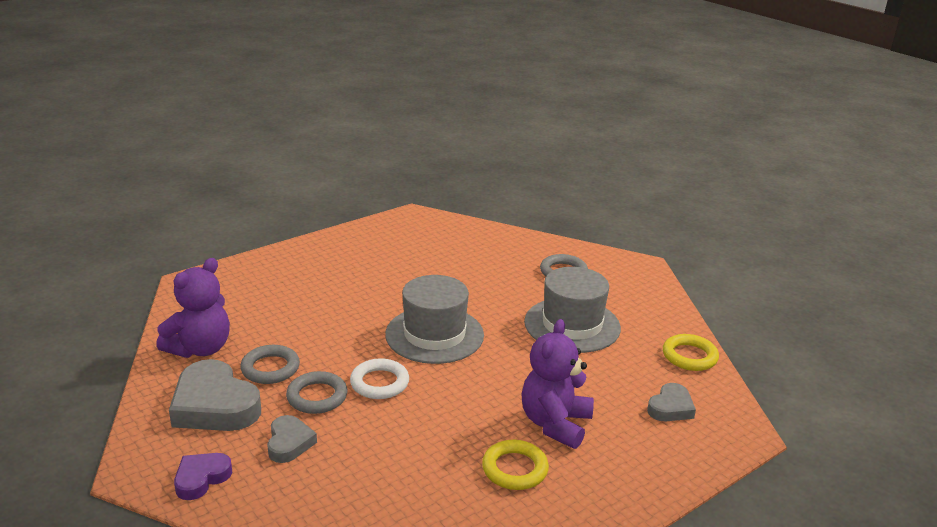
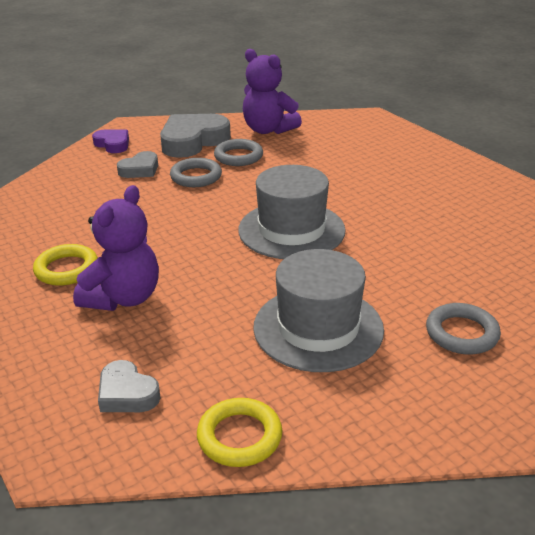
camera: 95 degrees right, 5 degrees up
(289, 443) = (140, 169): grey heart -> grey heart turned 45 degrees counterclockwise
(379, 383) = (211, 202): white ring -> none
(555, 424) = (123, 298): purple teddy bear -> purple teddy bear turned 90 degrees clockwise

